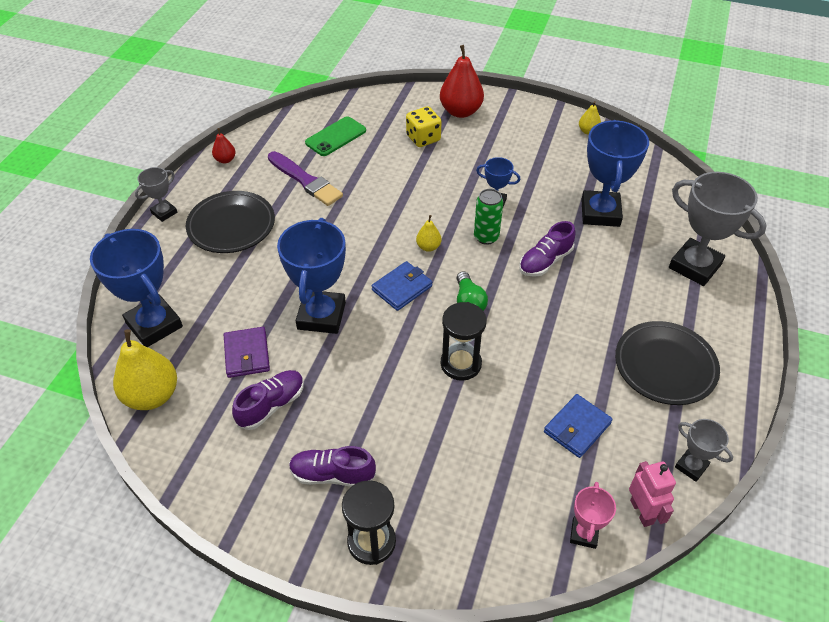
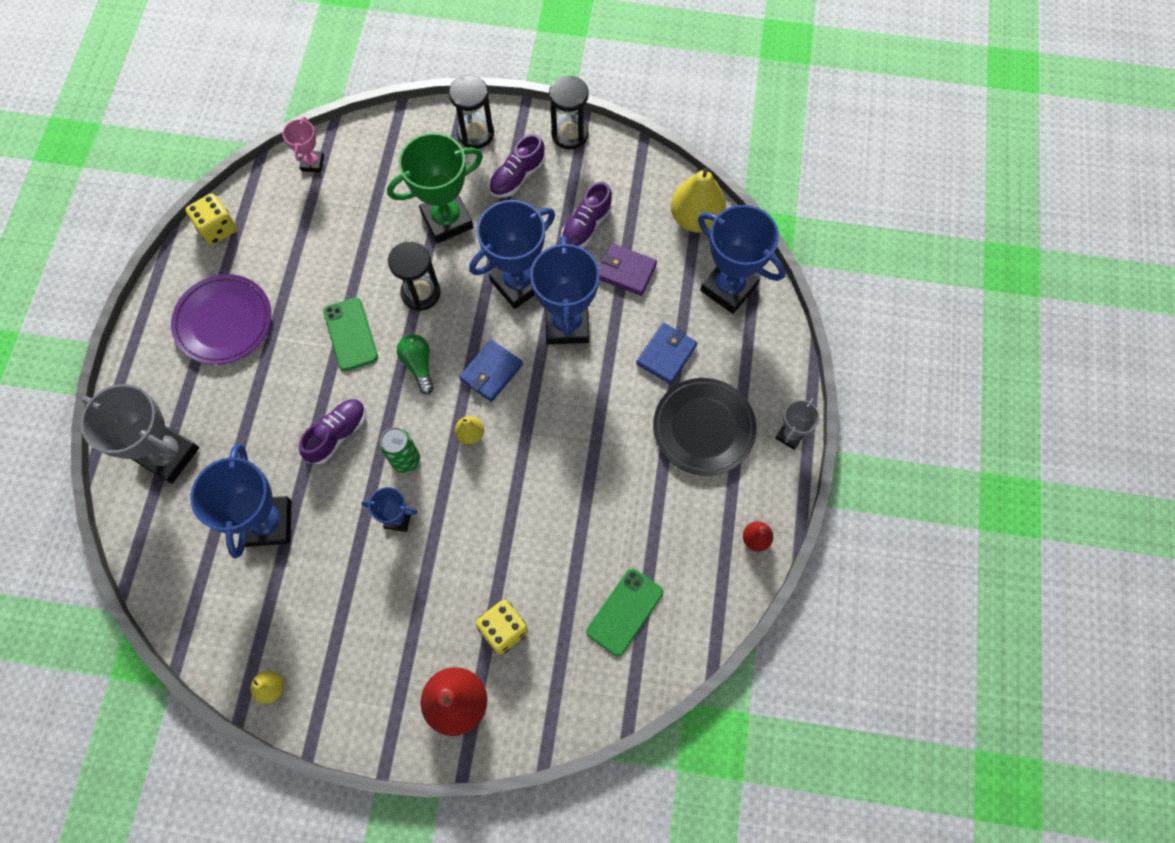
camera: 170 degrees right, 20 degrees up
(247, 354) = (626, 271): purple wallet -> purple wallet turned 45 degrees counterclockwise
(253, 521) = (569, 134): none -> black hourglass
(305, 180) = (640, 518): purple brush -> none
(332, 474) = (517, 177): purple shoe -> purple shoe turned 135 degrees clockwise
(359, 359) = (518, 283): none -> blue trophy
(423, 435) = (447, 220): none -> green trophy
(534, 337) = (350, 334): none -> green phone
(577, 427) = (313, 247): blue wallet -> blue wallet (666, 354)
(642, 512) = (264, 186): pink robot -> none
(665, 366) = (224, 322): black plate -> purple plate
(691, 466) = (217, 228): grey trophy -> yellow dice

